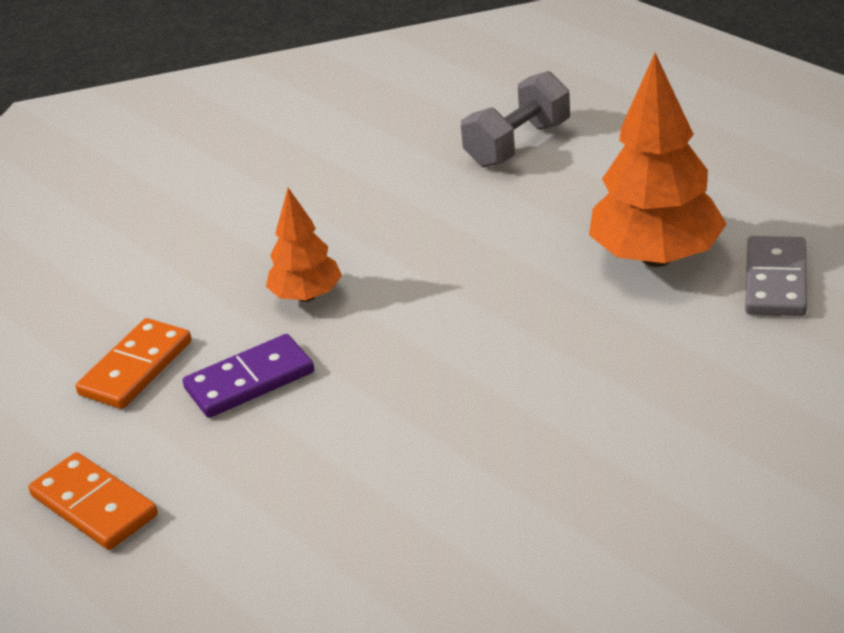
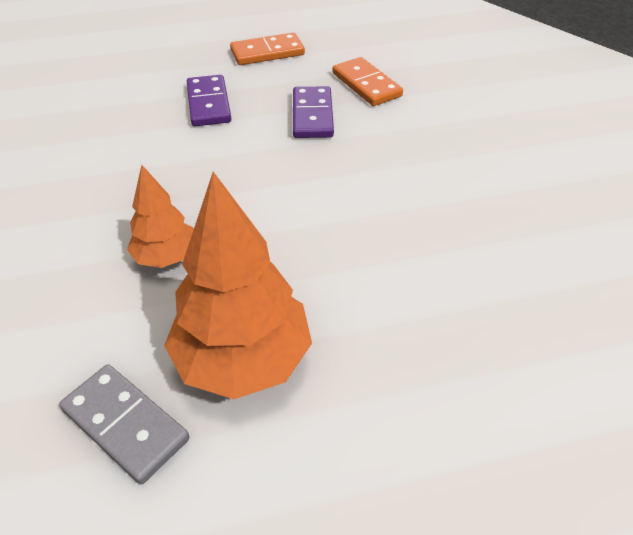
camera: 115 degrees right, 10 degrees up
(290, 487) = (209, 104): none -> purple domino
(306, 296) = (377, 159): orange tree -> orange tree (166, 257)
(517, 144) = (516, 361): grey dumbbell -> none

